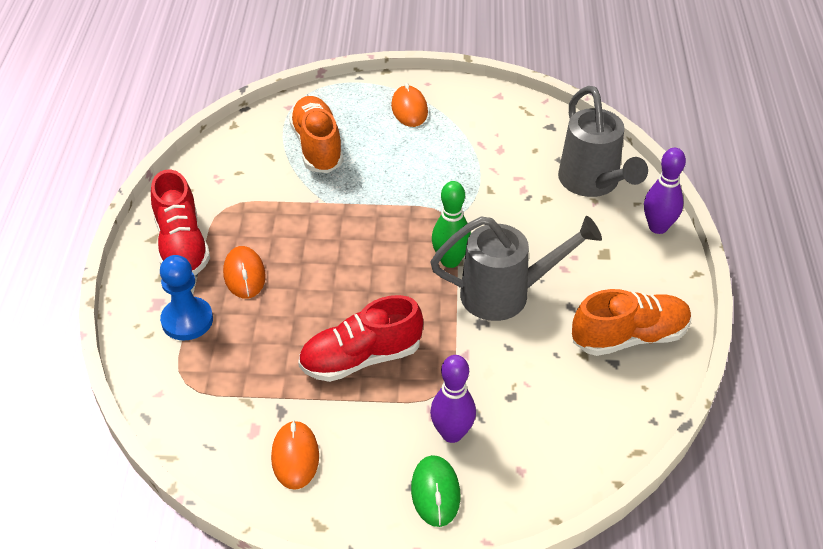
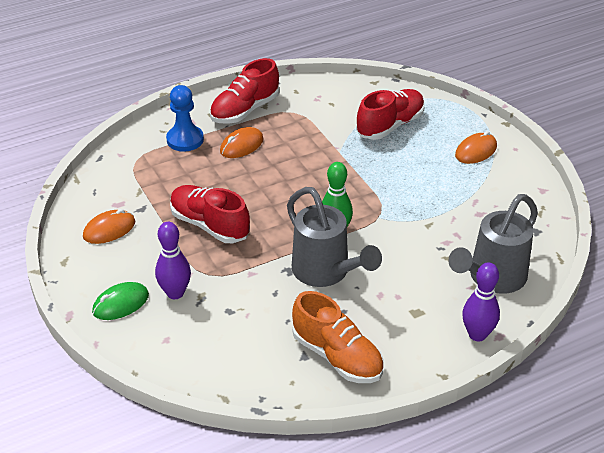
camera: 60 degrees right, 5 degrees down
(317, 147) = (390, 126): orange shoe -> red shoe

